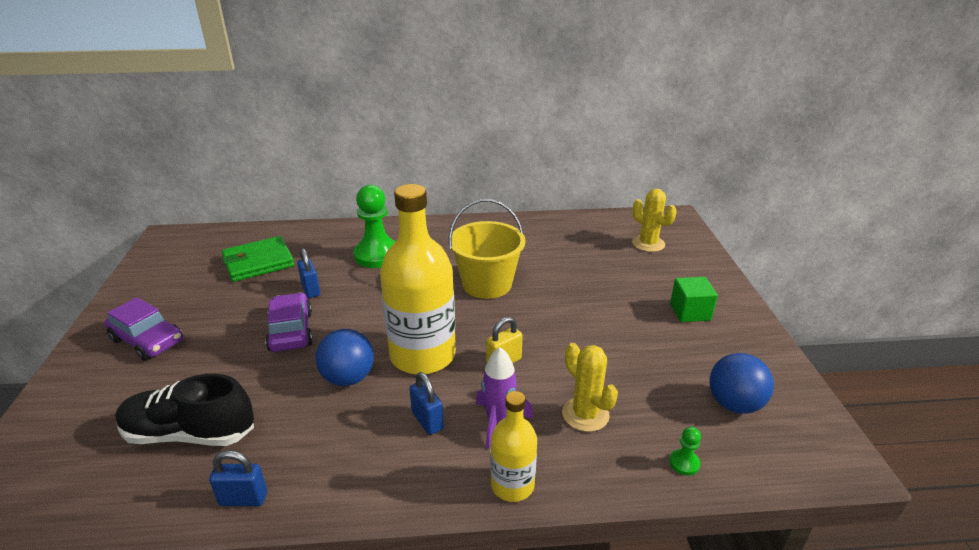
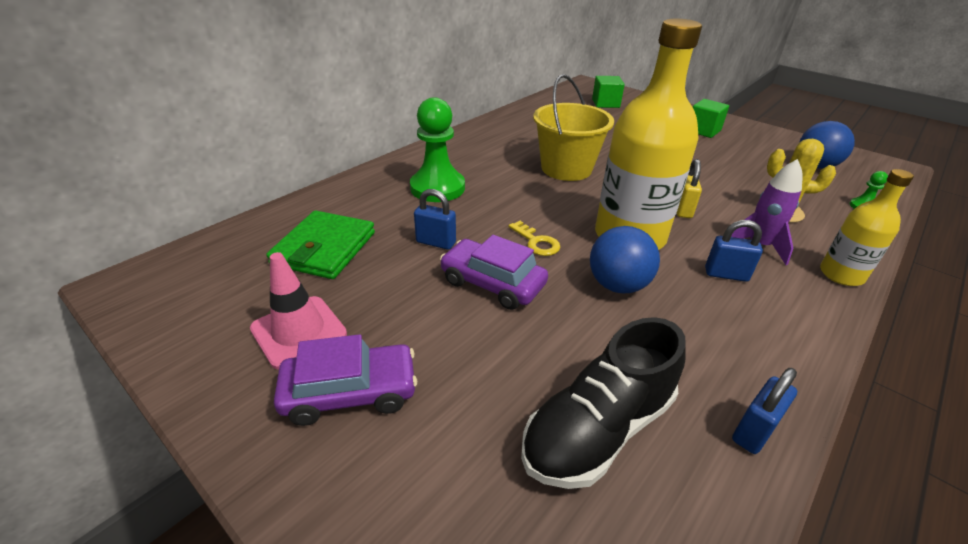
camera: 45 degrees left, 5 degrees up
(179, 299) = (298, 331): none -> pink traffic cone
(360, 323) = (536, 242): none -> yellow key
(648, 244) = (605, 103): yellow cactus -> green cube

